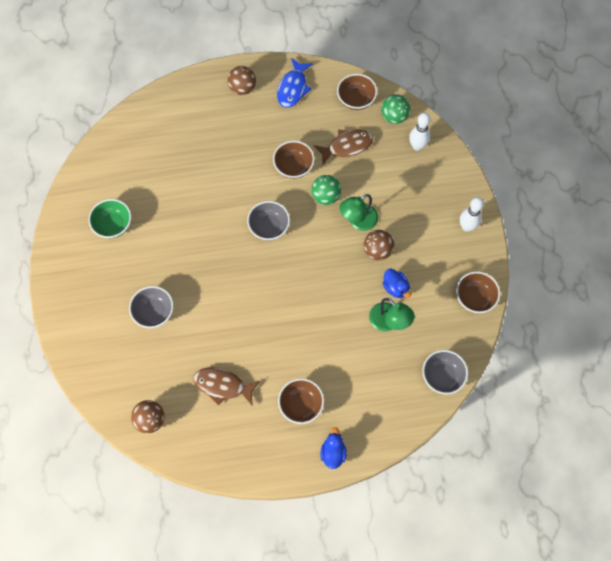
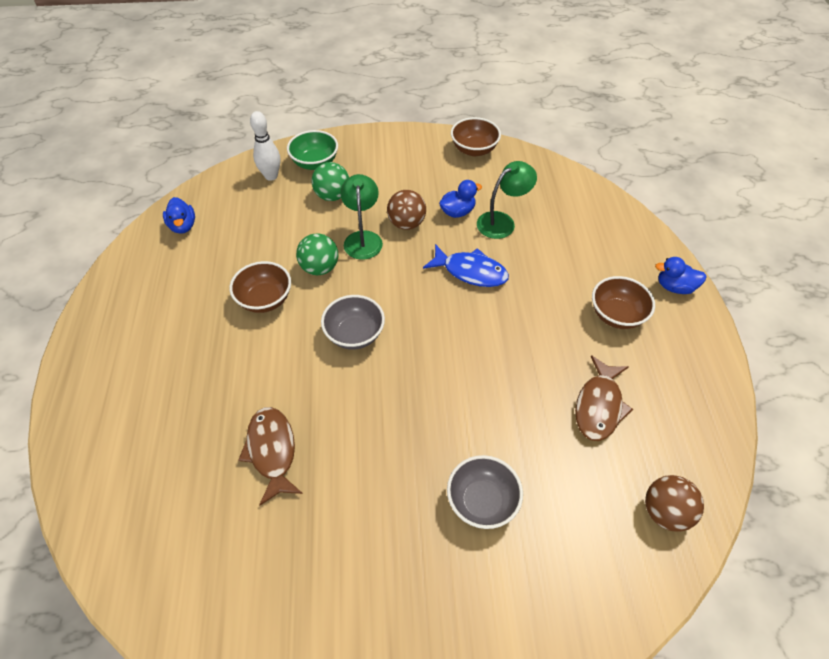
camera: 85 degrees left, 15 degrees down
(113, 225) = (310, 570): green bowl -> green bowl (315, 163)
(242, 88) = (108, 355): brown ball -> none
(293, 88) = (136, 292): blue fish -> blue fish (471, 272)
(347, 146) = (250, 241): brown fish -> brown fish (272, 451)
(356, 99) = (183, 226): brown bowl -> blue duck
(358, 221) = (363, 238): green lamp -> green lamp turned 150 degrees counterclockwise
(394, 116) = (222, 192): green ball -> green ball (332, 196)
(442, 376) = (567, 183): grey bowl -> none
(467, 227) = (387, 147): white bowling pin -> none

